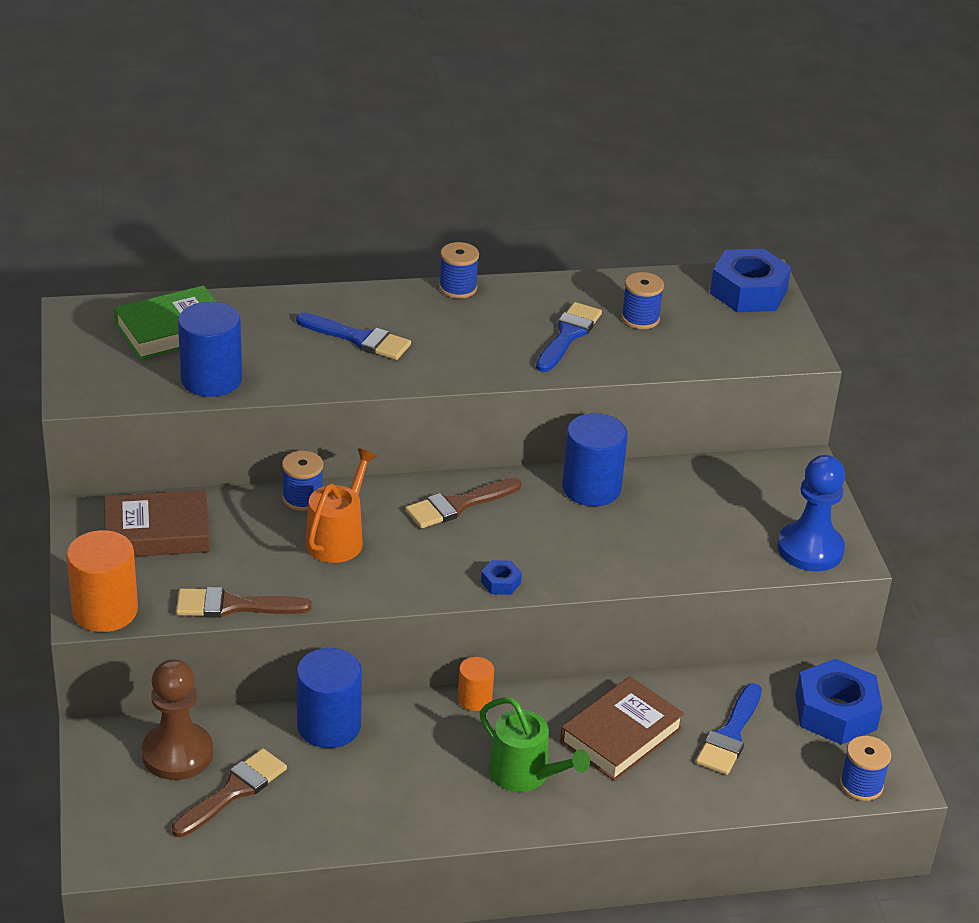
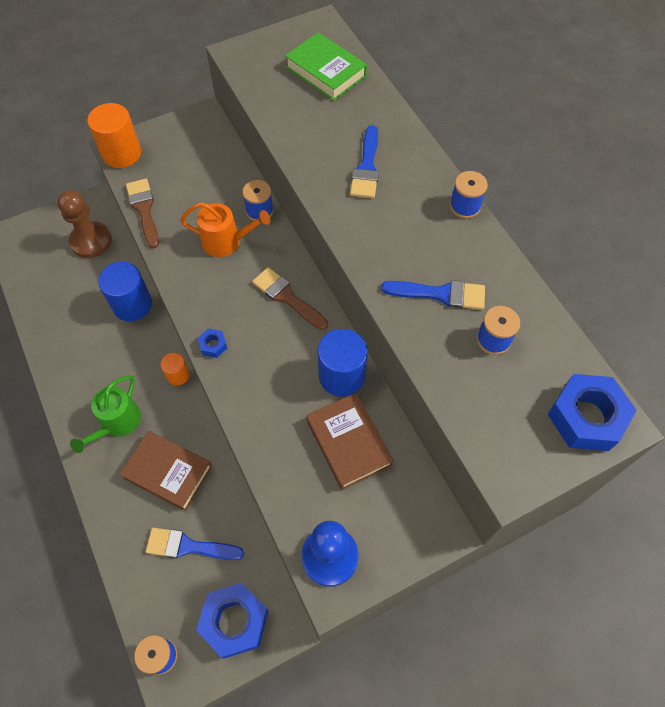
camera: 75 degrees right, 25 degrees up
(157, 532) = (199, 152): brown book -> brown book (348, 443)
(211, 379) = (280, 107): blue cylinder -> none
(234, 791) = (68, 276): brown brush -> none

